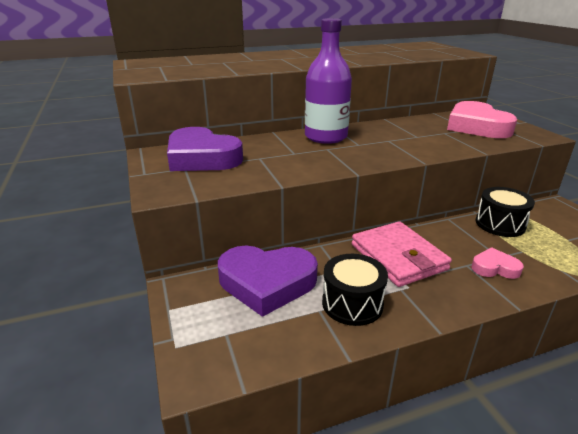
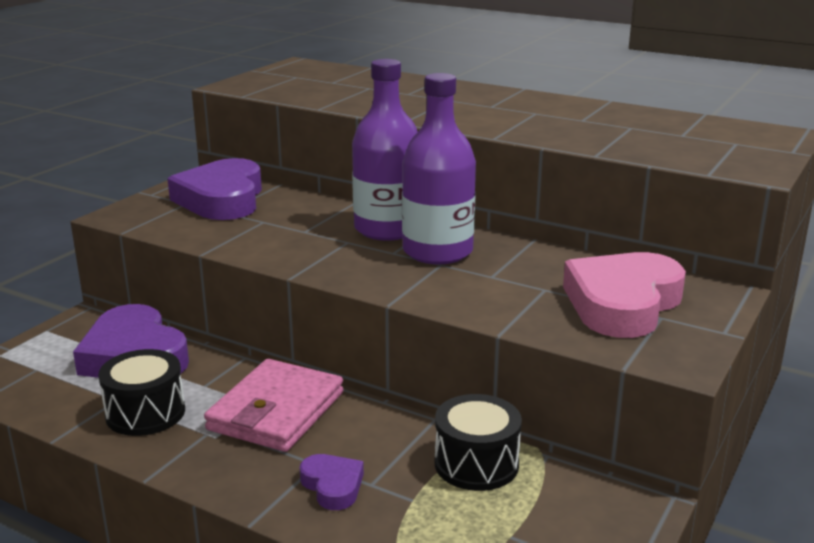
camera: 50 degrees right, 5 degrees down
(372, 136) = (437, 252): none -> purple bottle
(494, 268) = (332, 486): pink heart -> purple heart

